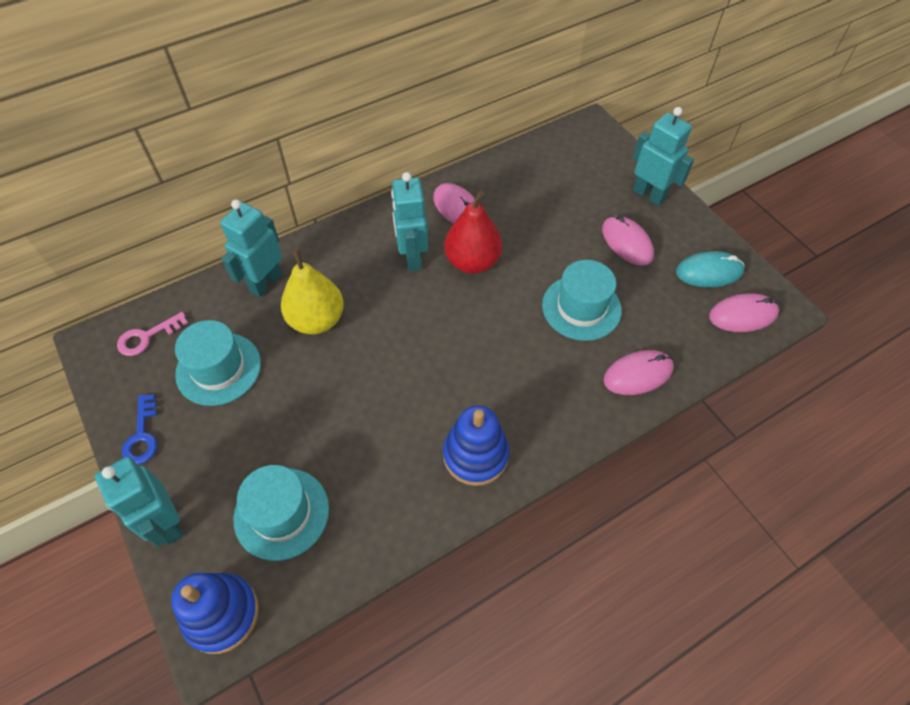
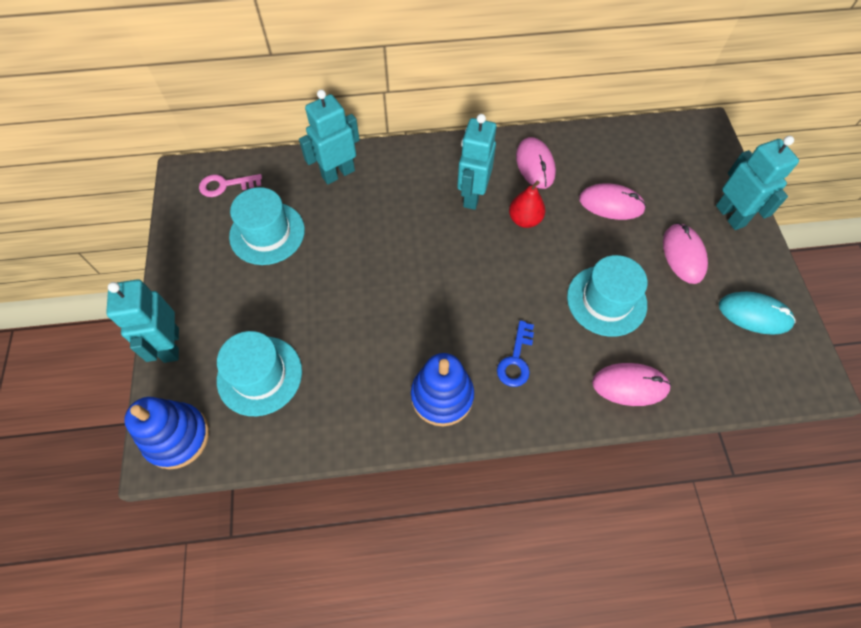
camera: 25 degrees right, 5 degrees up
(142, 435) = (185, 265): blue key -> blue key (516, 359)
(317, 320) = (364, 222): yellow pear -> none
(472, 262) = (524, 219): red pear -> red pear, size x0.64
(742, 315) = (768, 370): pink mouse -> pink mouse (611, 204)

